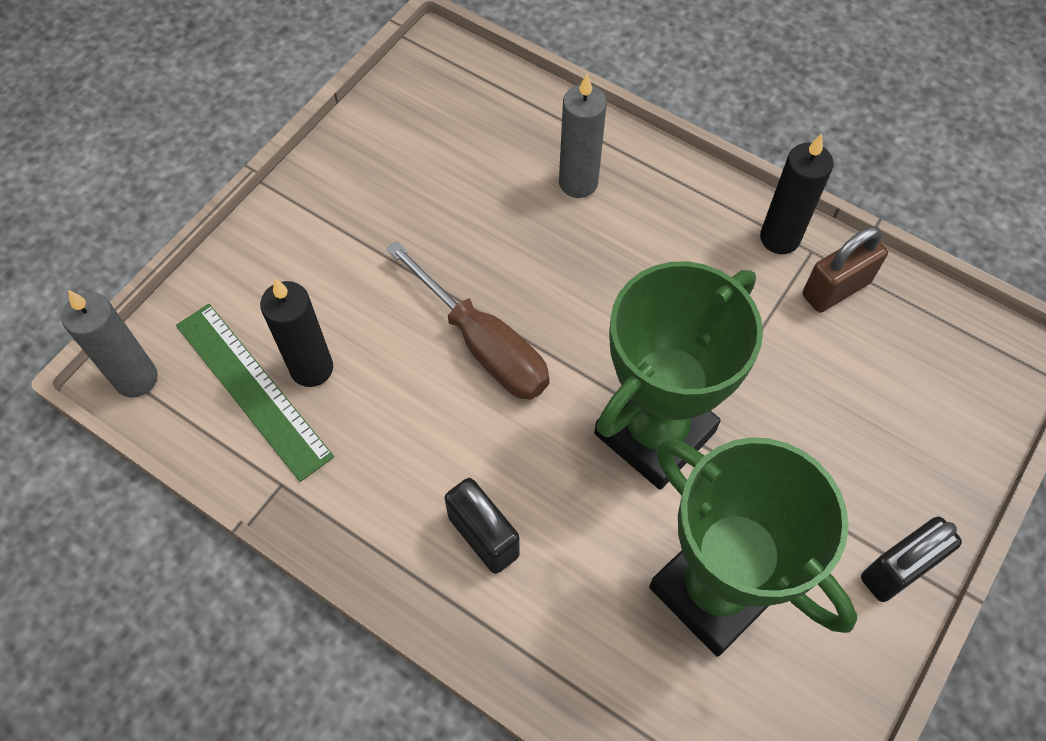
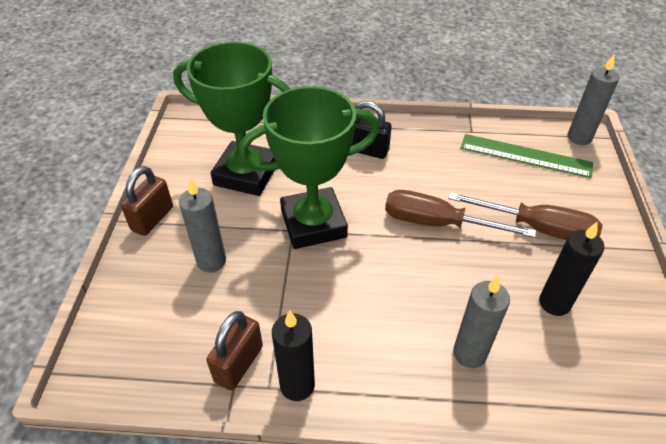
camera: 150 degrees right, 15 degrees down
(312, 368) = (510, 175): black candle -> black candle (554, 303)
(363, 273) = (537, 228): none -> brown screwdriver
(655, 432) = (313, 223): green trophy -> green trophy turned 60 degrees clockwise
(827, 442) = (211, 261): none -> grey candle
(898, 569) = (152, 219): black padlock -> brown padlock

